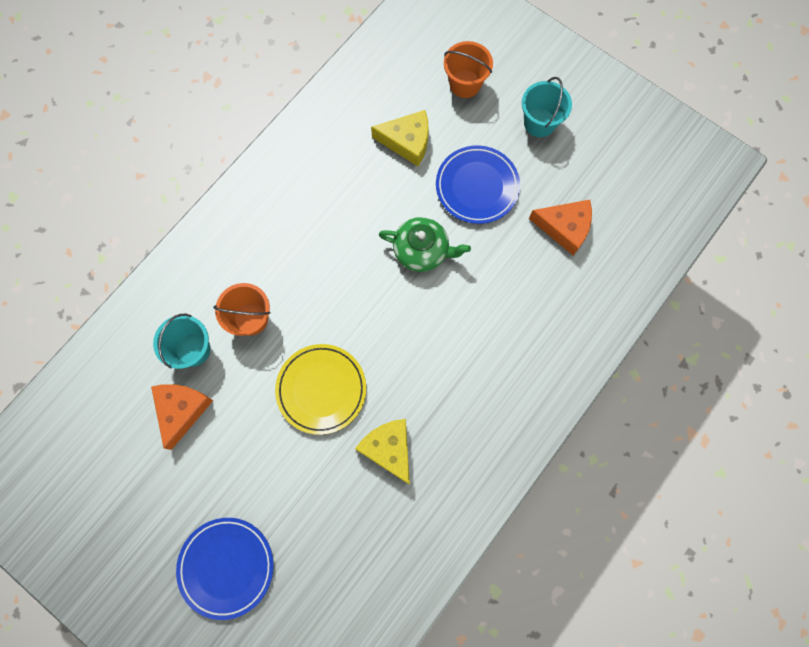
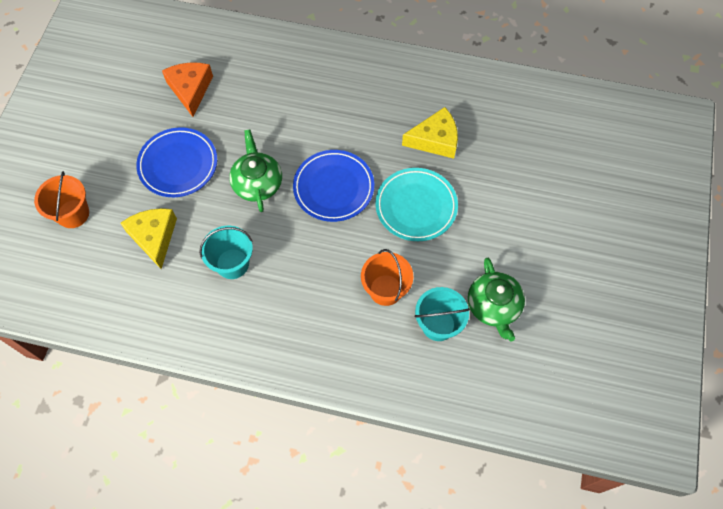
camera: 115 degrees left, 10 degrees down
(182, 410) = (493, 306): orange cheese -> green teapot
(226, 567) = (587, 211): blue plate -> blue plate (333, 188)
(321, 389) = (416, 206): yellow plate -> turquoise plate
(389, 449) = (435, 140): yellow cheese -> yellow cheese turned 135 degrees counterclockwise
(539, 123) = (94, 140): turquoise bucket -> turquoise bucket (232, 264)

